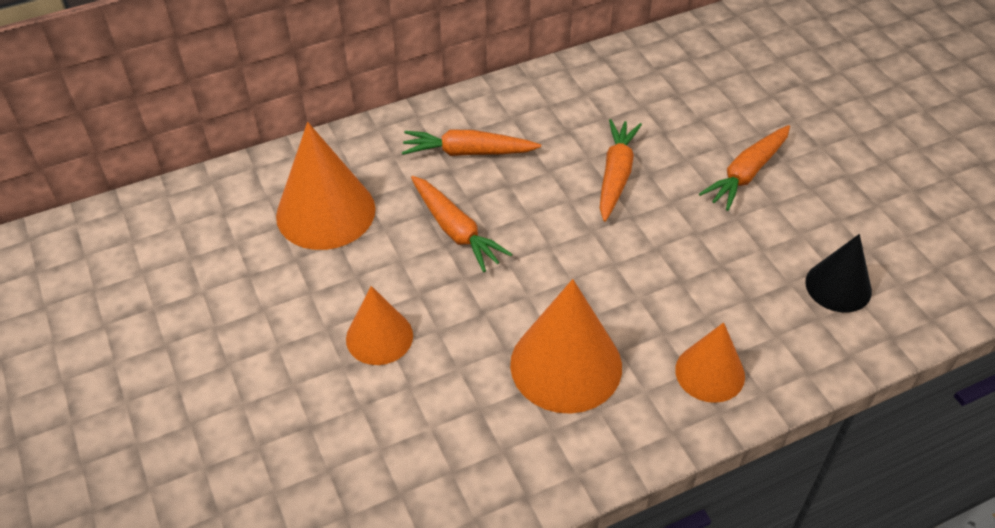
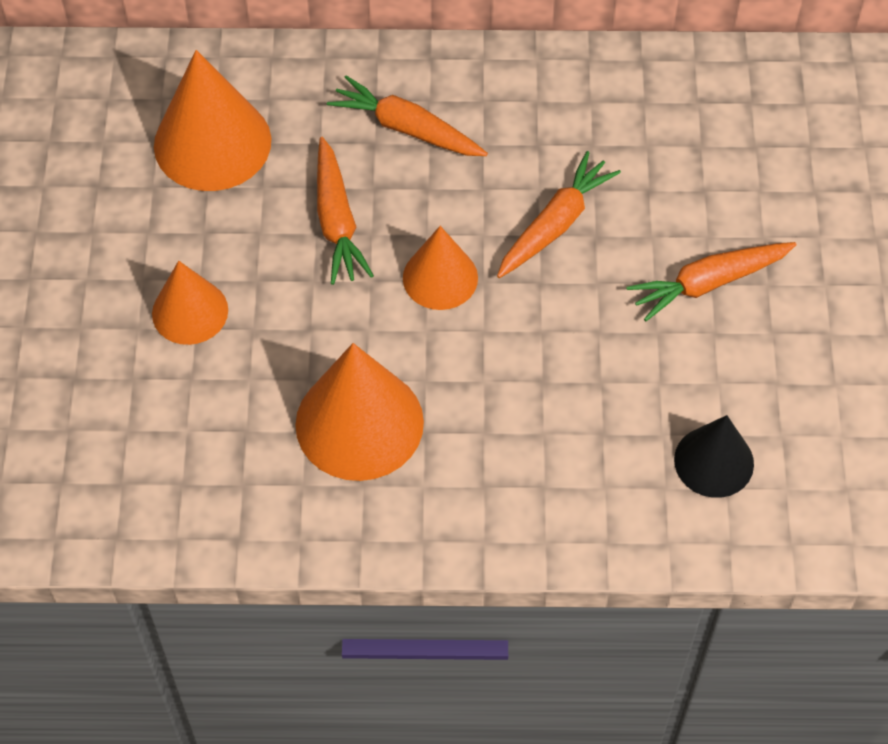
camera: 25 degrees right, 10 degrees up
(710, 373) = (503, 496): orange cone -> orange cone (440, 277)

